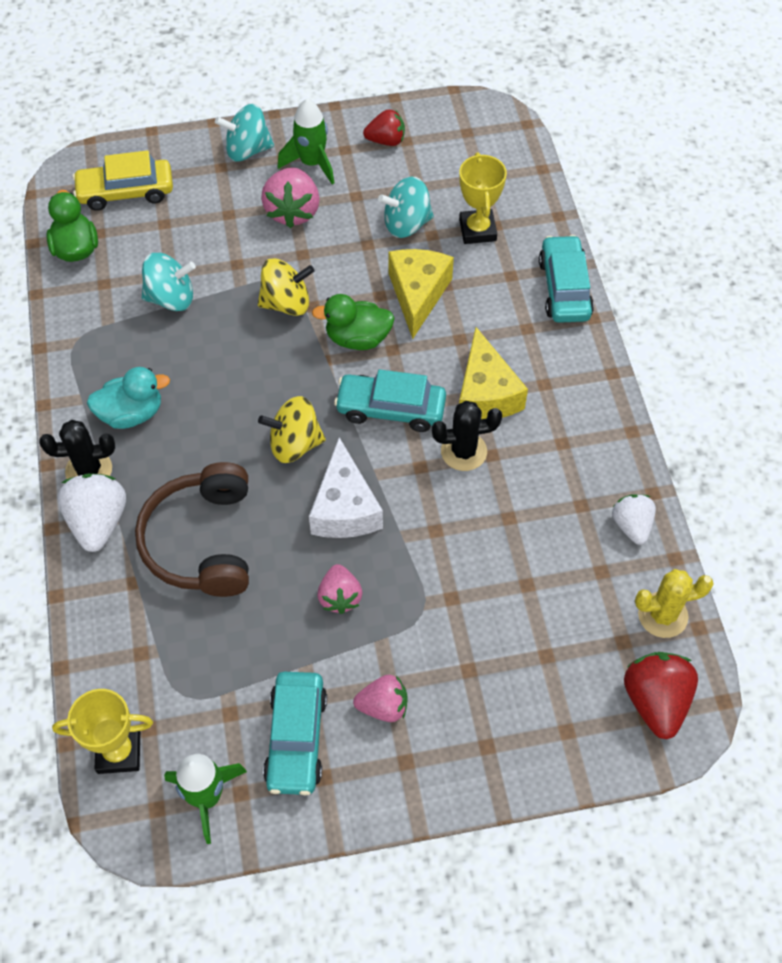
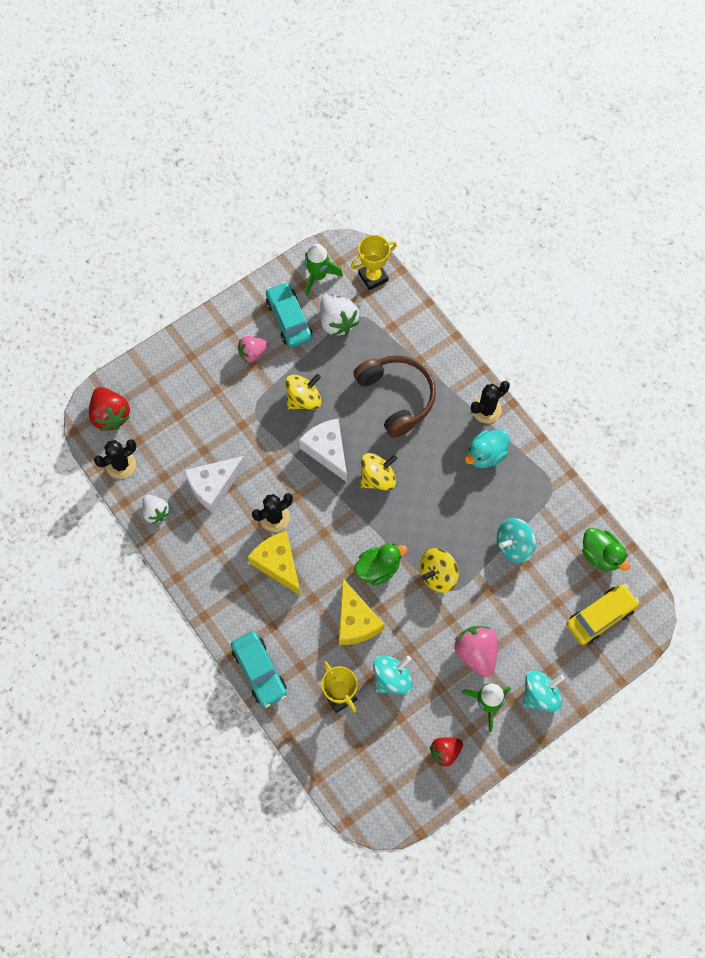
camera: 155 degrees right, 10 degrees up
(98, 522) = (460, 383): white strawberry -> white strawberry (337, 322)
(340, 597) = (303, 399): pink strawberry -> yellow spinning top
(391, 409) = (332, 527): turquoise car -> none
(532, 527) = (213, 486): none -> white cheese
(662, 615) = (121, 465): yellow cactus -> black cactus

